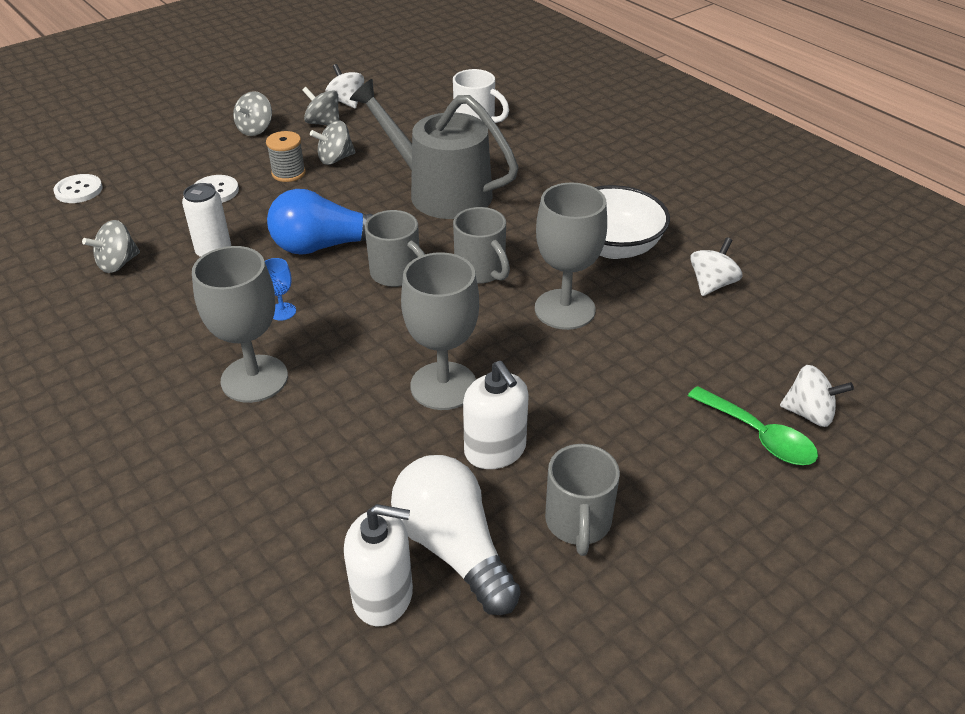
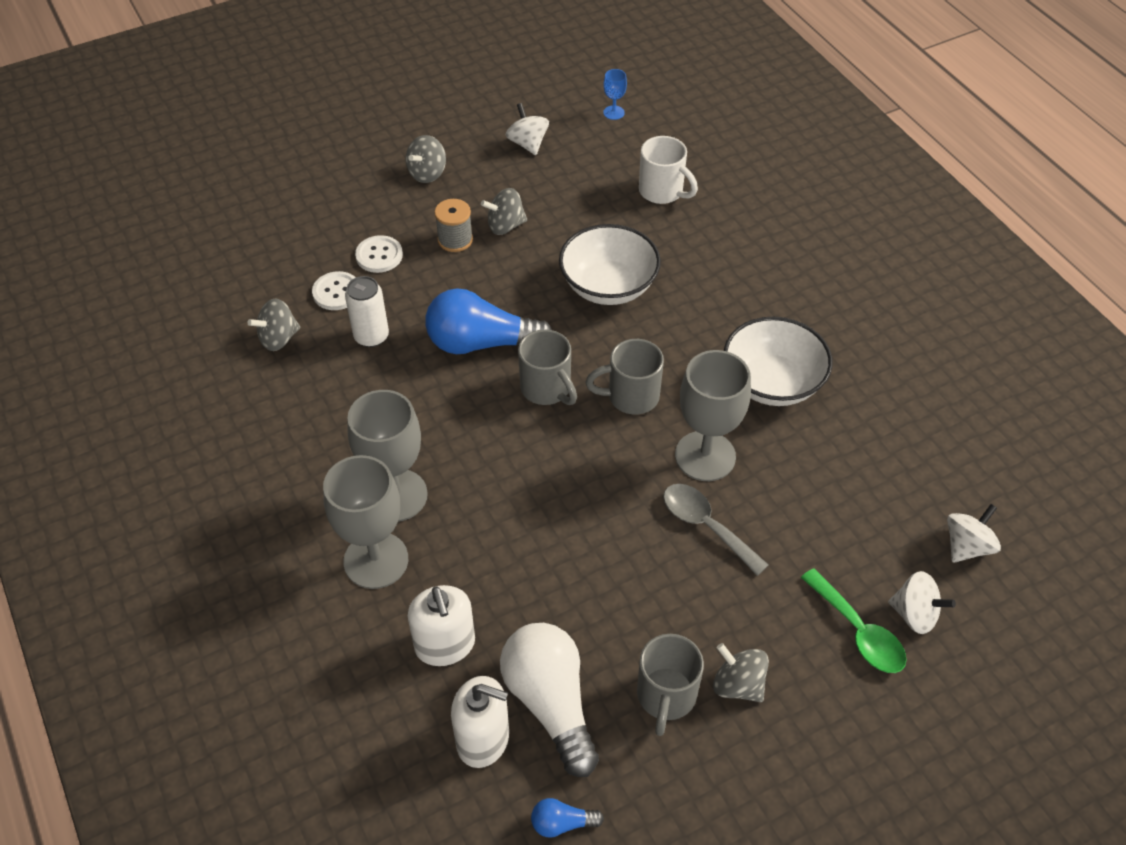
camera: 10 degrees right, 10 degrees up
(79, 190) = (244, 237): white button -> white button (336, 292)
(282, 311) = (430, 420): blue goblet -> blue goblet (614, 112)
(323, 123) = (499, 172): grey spinning top -> grey spinning top (738, 684)
(441, 192) = (608, 286): grey watering can -> white bowl
(443, 386) = (570, 530): grey goblet -> grey goblet (376, 560)
(481, 271) = (631, 396): grey mug -> grey mug turned 105 degrees clockwise
(490, 670) = (562, 823): none -> blue light bulb
(495, 450) = (606, 608): white soap dispenser -> white soap dispenser (445, 645)
(581, 366) = (706, 526): none -> grey spoon
(712, 284) = (862, 446): white spinning top -> white spinning top (967, 546)

